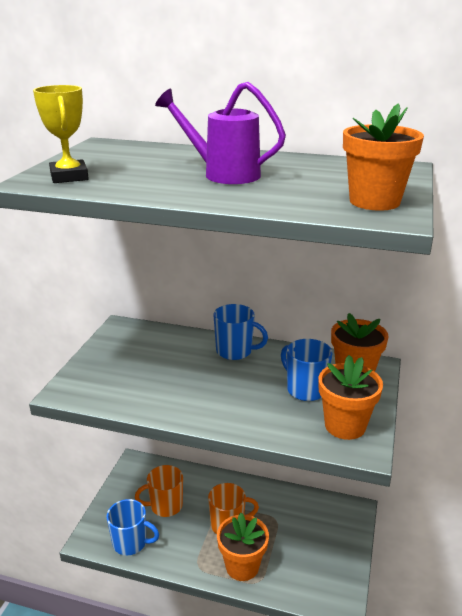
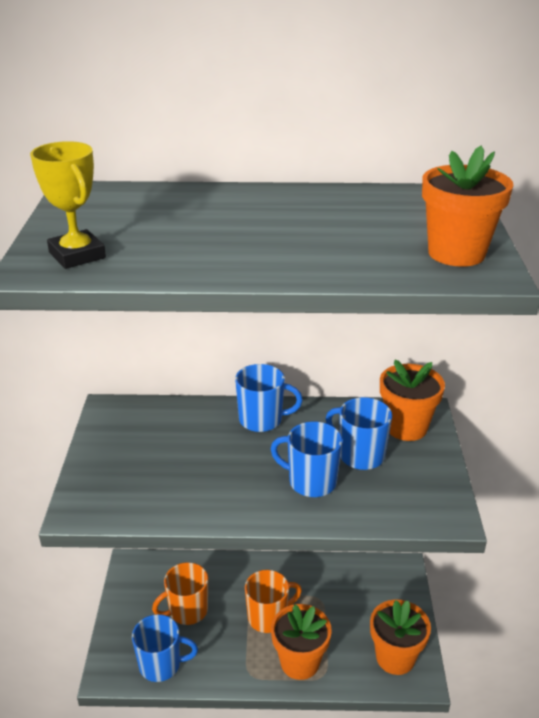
camera: 15 degrees left, 5 degrees up
(224, 174) = (264, 229): purple watering can -> none
(255, 402) = (311, 482): none -> blue mug
(345, 426) = (419, 492): orange flower pot -> orange flower pot (395, 657)

